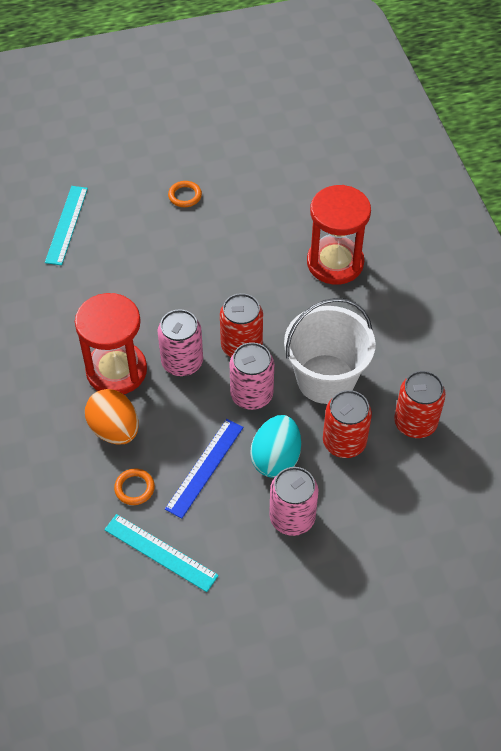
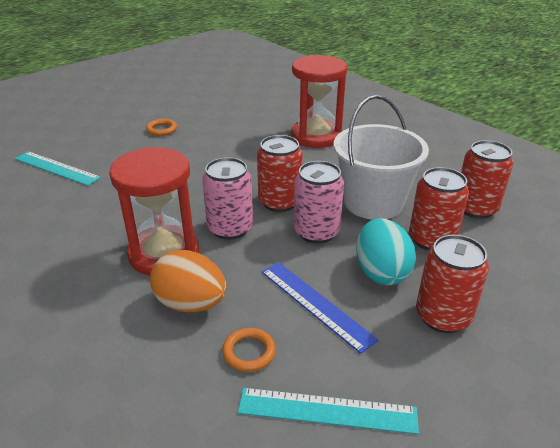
camera: 25 degrees left, 20 degrees down
(66, 225) = (56, 168): turquoise ruler -> turquoise ruler turned 45 degrees counterclockwise
(205, 467) = (315, 304): blue ruler -> blue ruler turned 45 degrees counterclockwise
(292, 517) = (442, 316): pink can -> red can

